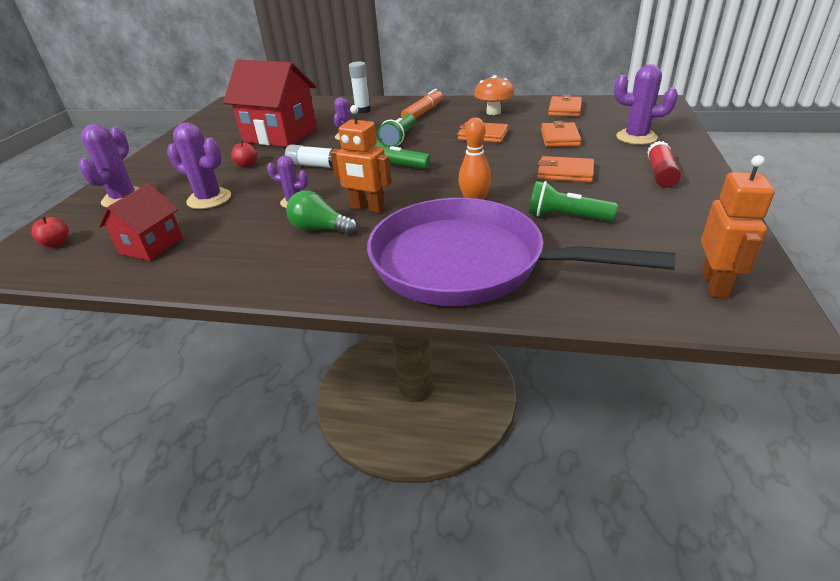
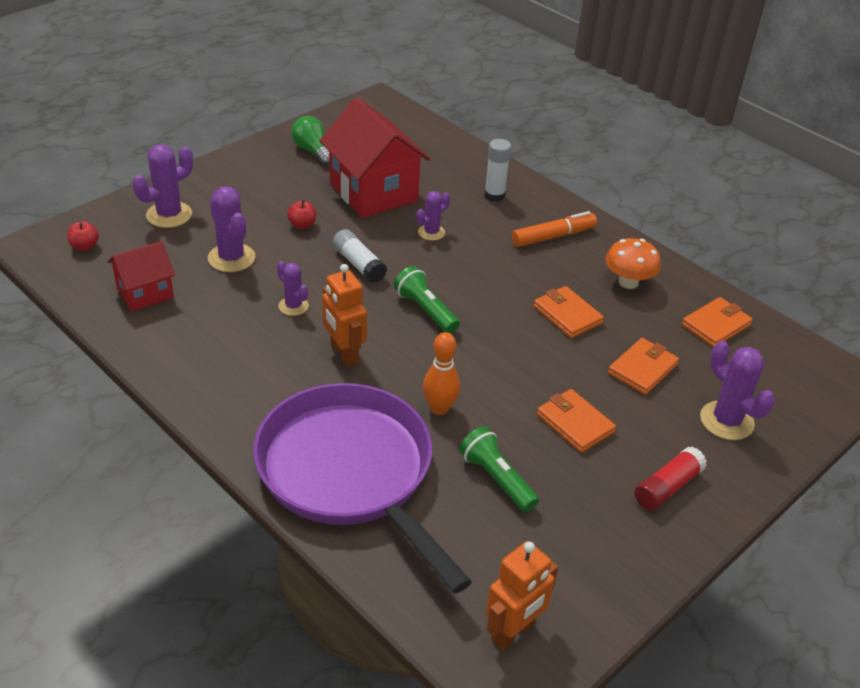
camera: 30 degrees right, 5 degrees up
(320, 229) = (281, 356): green light bulb -> green light bulb (312, 151)
(399, 138) = (478, 268): green flashlight -> none

